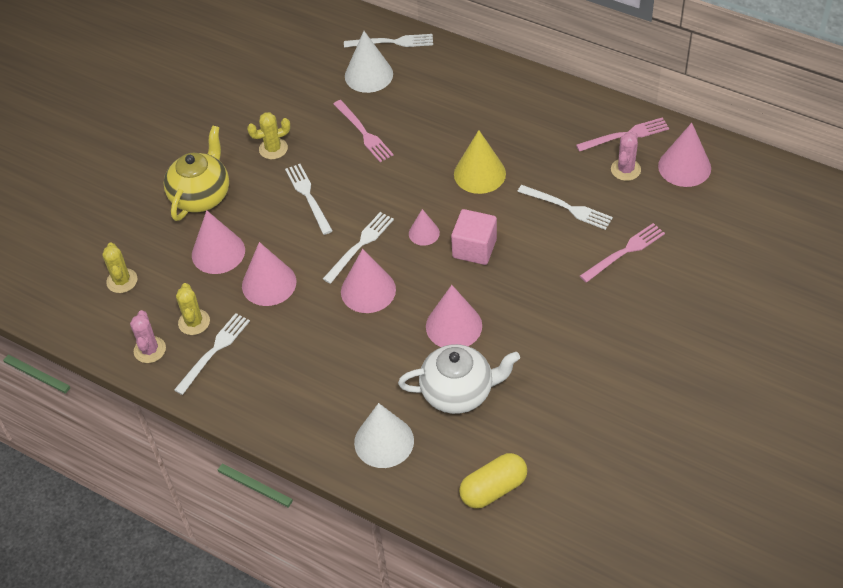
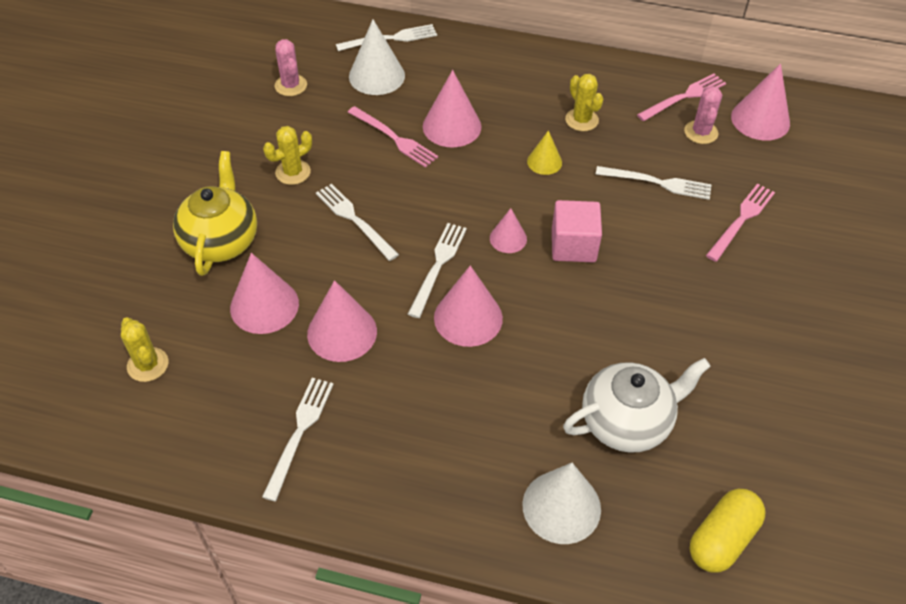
camera: 20 degrees left, 0 degrees up
(150, 350) = (212, 449): pink cactus -> pink cactus (291, 85)
(194, 322) = (260, 400): yellow cactus -> yellow cactus (581, 120)
(454, 326) = (587, 341): pink cone -> pink cone (452, 126)
(479, 173) = (544, 162): yellow cone -> yellow cone, size x0.58

